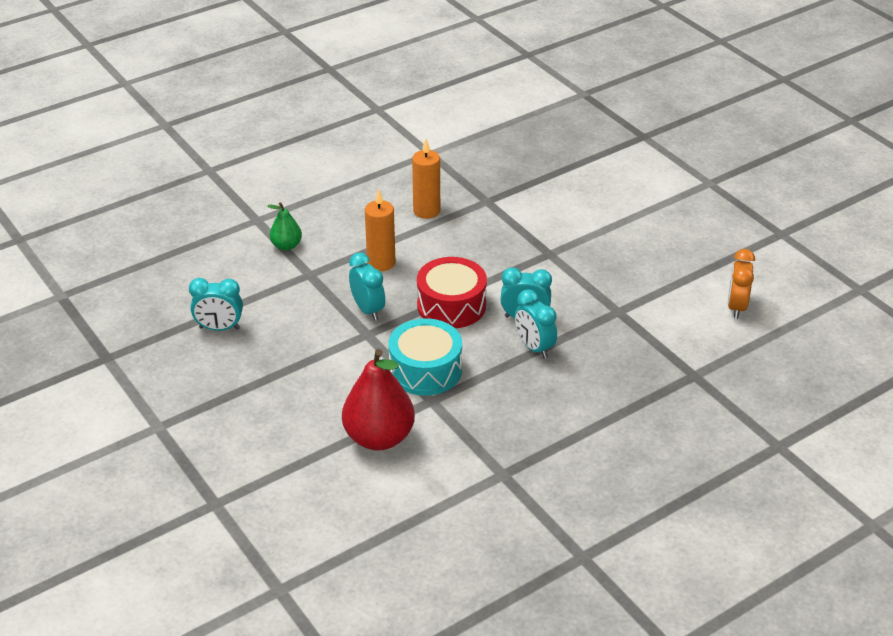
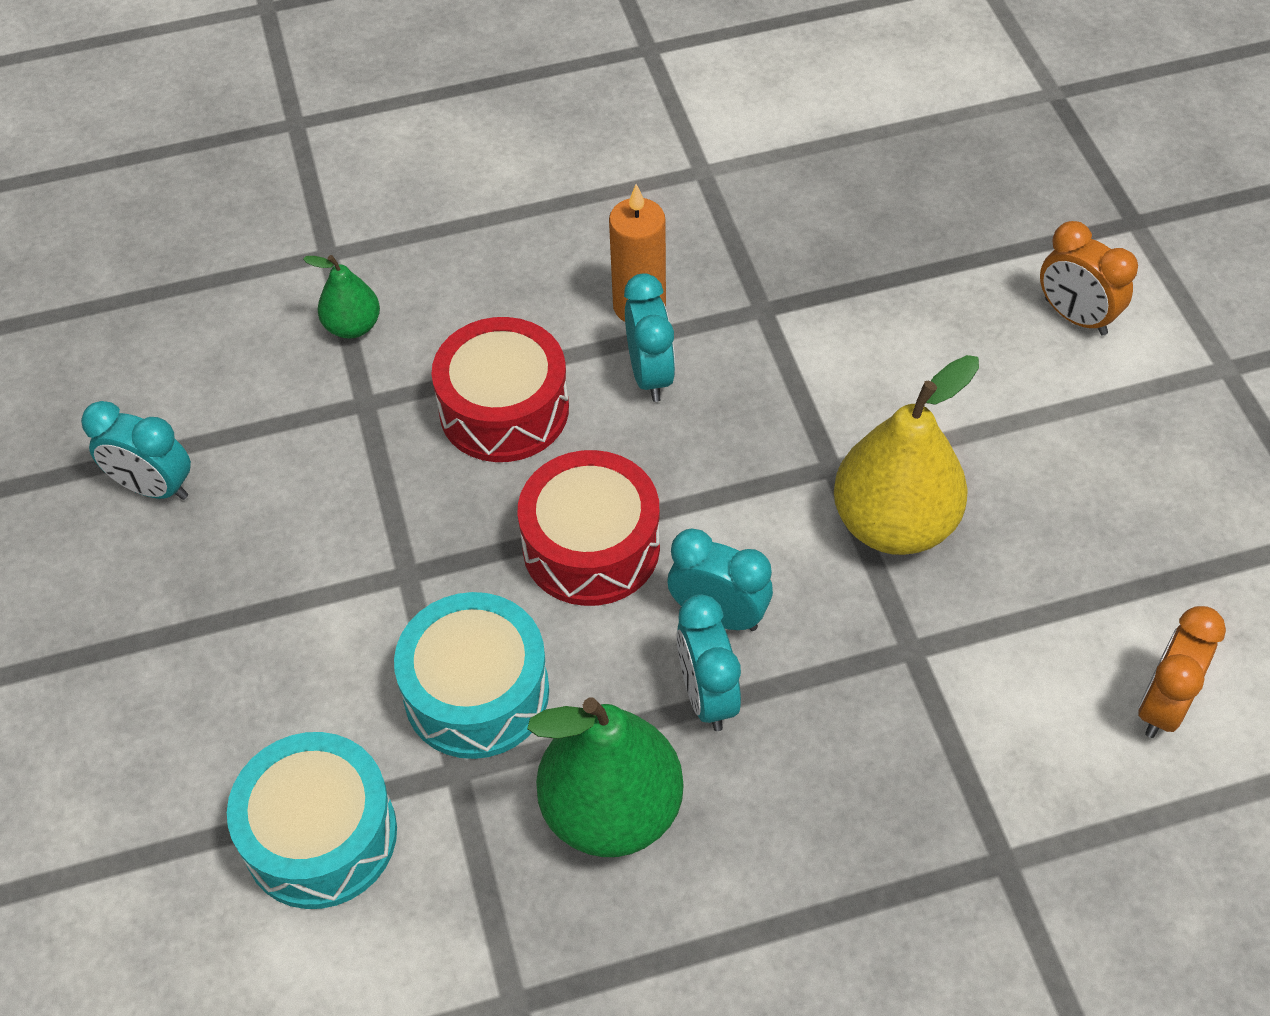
camera: 20 degrees right, 15 degrees up
(368, 310) = (433, 515): turquoise clock -> turquoise clock (650, 375)
(379, 437) = (320, 835): red pear -> turquoise drum
(381, 263) = (504, 409): orange candle -> red drum
(512, 397) = (612, 810): none -> green pear
(588, 268) = (893, 523): none -> yellow pear
(633, 177) = (1075, 317): none -> orange clock

